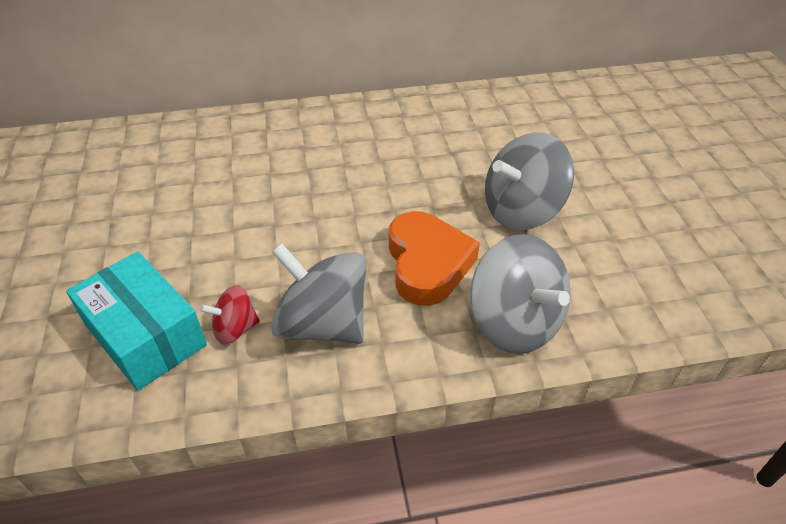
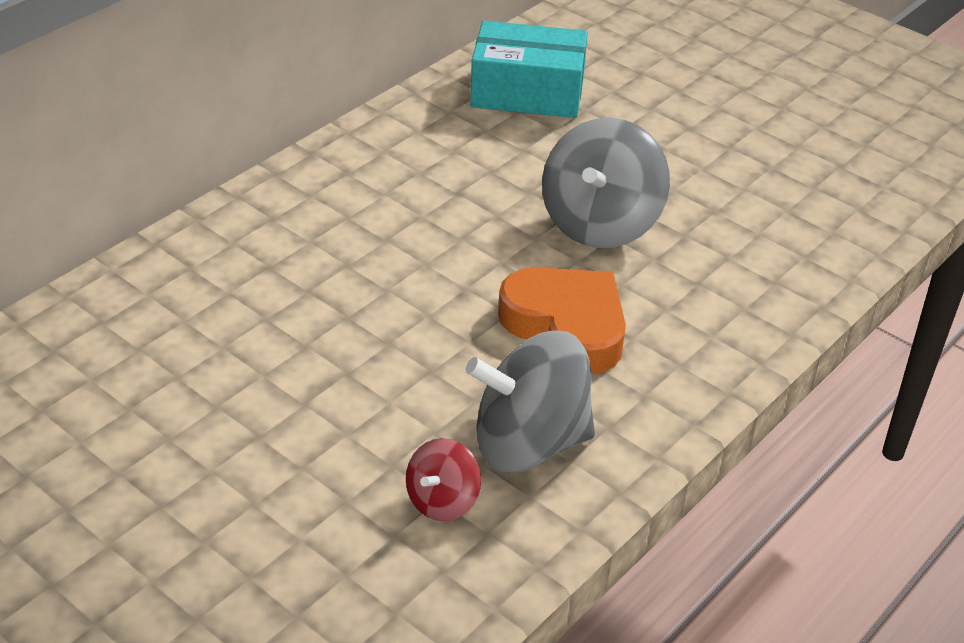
camera: 40 degrees left, 5 degrees down
(145, 335) = (348, 565): turquoise box -> turquoise box (527, 92)
(515, 322) = (709, 339): grey spinning top -> none

